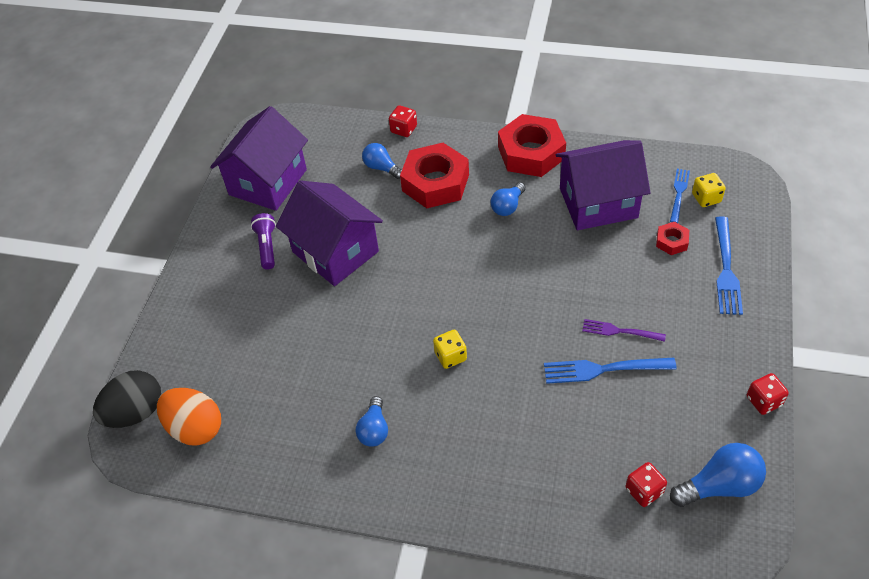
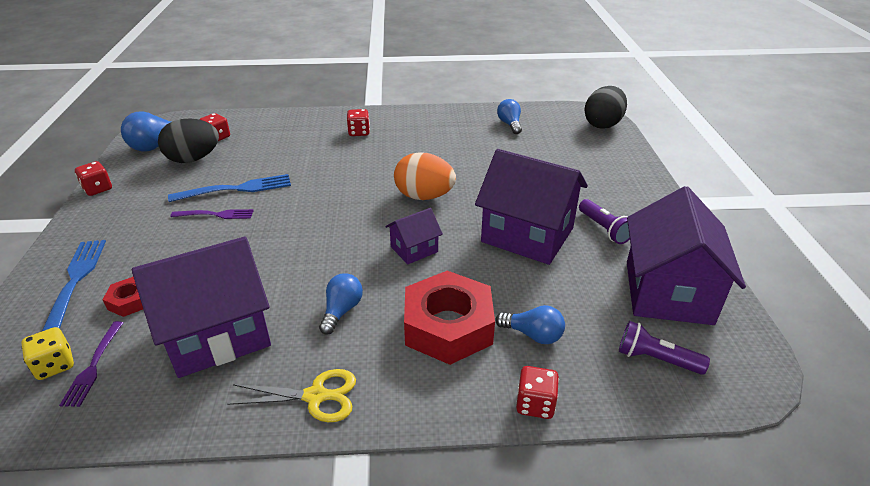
camera: 160 degrees right, 15 degrees down
(195, 428) = (552, 124): orange egg -> orange egg (424, 196)
(316, 141) = (656, 359): none -> purple flashlight
(374, 429) = (421, 138): blue light bulb -> blue light bulb (510, 124)
(438, 253) = (414, 249): none -> purple house
(450, 356) = (375, 179): yellow dice -> none
(450, 462) = (359, 132): none -> red dice
(531, 153) = (315, 396): red nut -> yellow scissors
(665, 441) = (193, 159): none -> black egg
(679, 193) = (93, 366): blue fork -> purple fork

